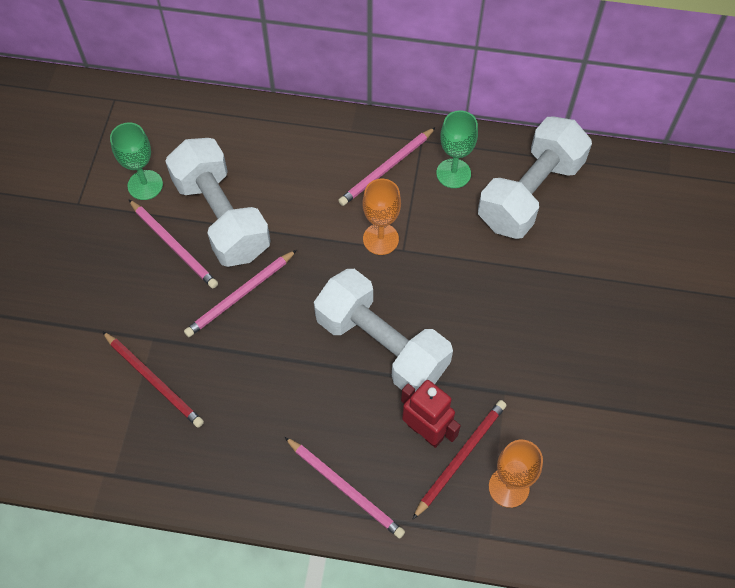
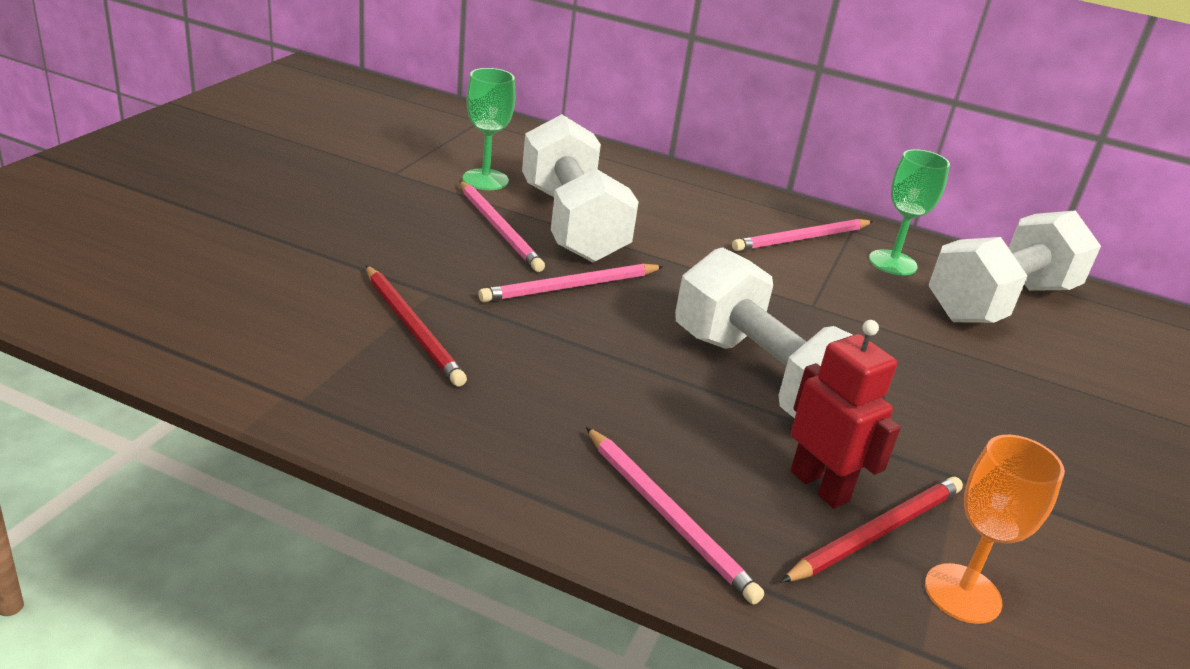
camera: 10 degrees right, 30 degrees down
(380, 239) = (782, 289): orange goblet -> none

